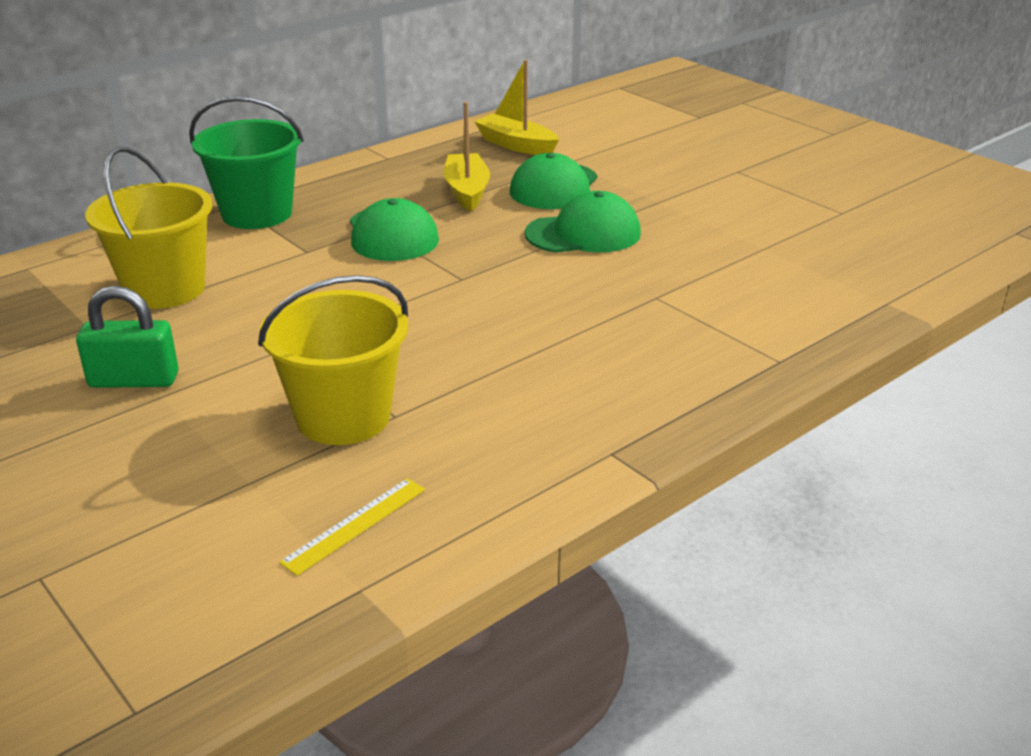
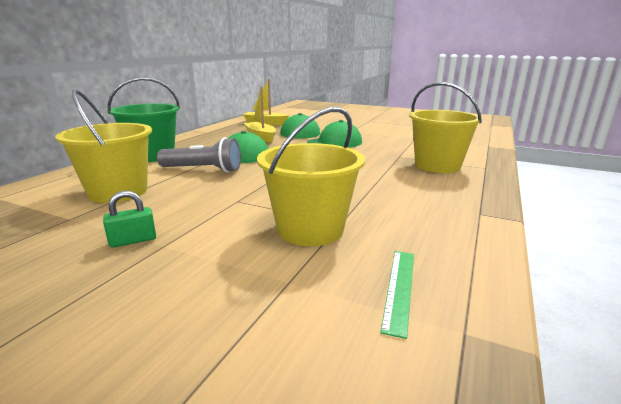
camera: 25 degrees left, 10 degrees down
(134, 380) = (133, 240): green padlock -> green padlock, size x0.64
(305, 264) = (203, 170): none -> grey flashlight
(355, 525) = (399, 288): yellow ruler -> green ruler
(693, 337) = (437, 166): none -> yellow bucket

